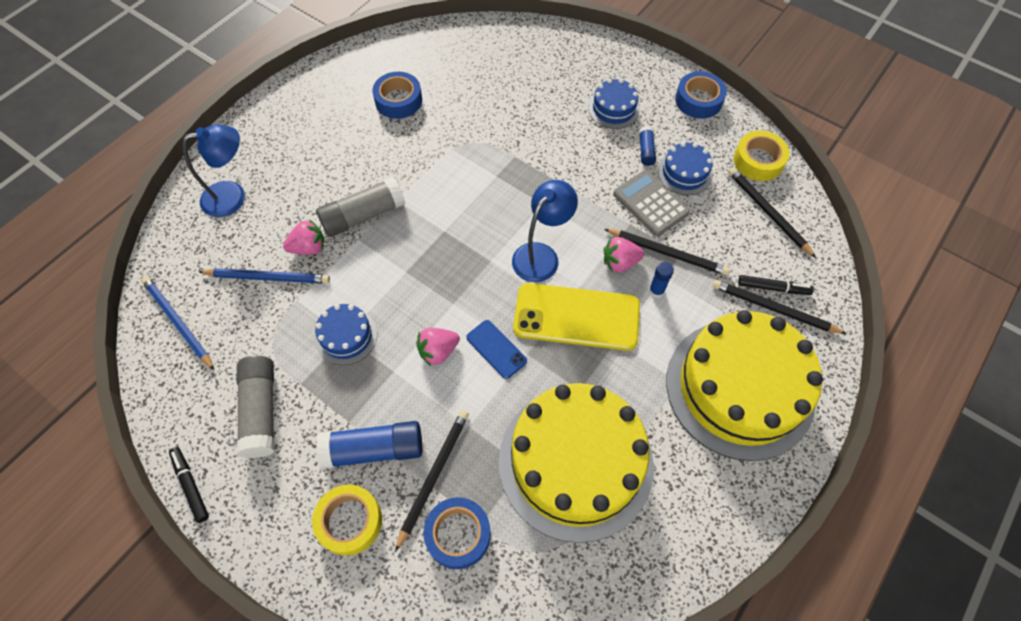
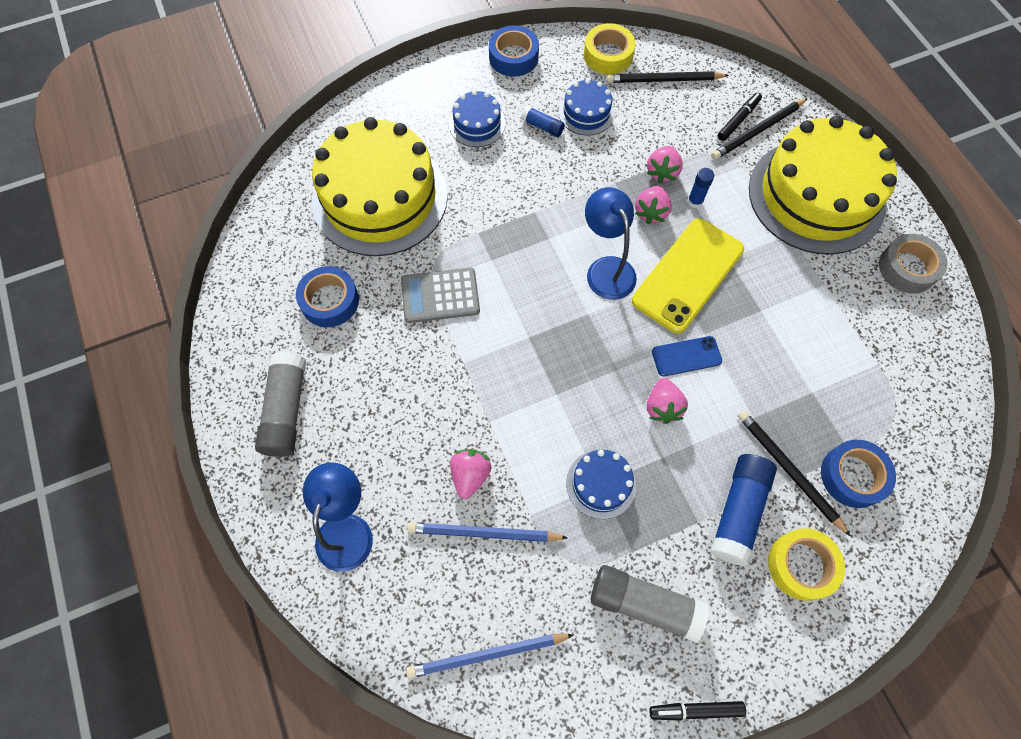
camera: 60 degrees left, 5 degrees up
(268, 277) = (483, 533): blue pencil -> blue pencil turned 120 degrees counterclockwise
(363, 215) = (462, 403): grey glue stick -> grey glue stick (286, 410)
(575, 462) = (826, 349): yellow cake -> yellow cake (380, 197)
(650, 203) = (603, 155): grey calculator -> grey calculator (440, 295)
(667, 253) = (662, 172): black pencil -> pink strawberry
(717, 505) = (907, 268): none -> grey tape

